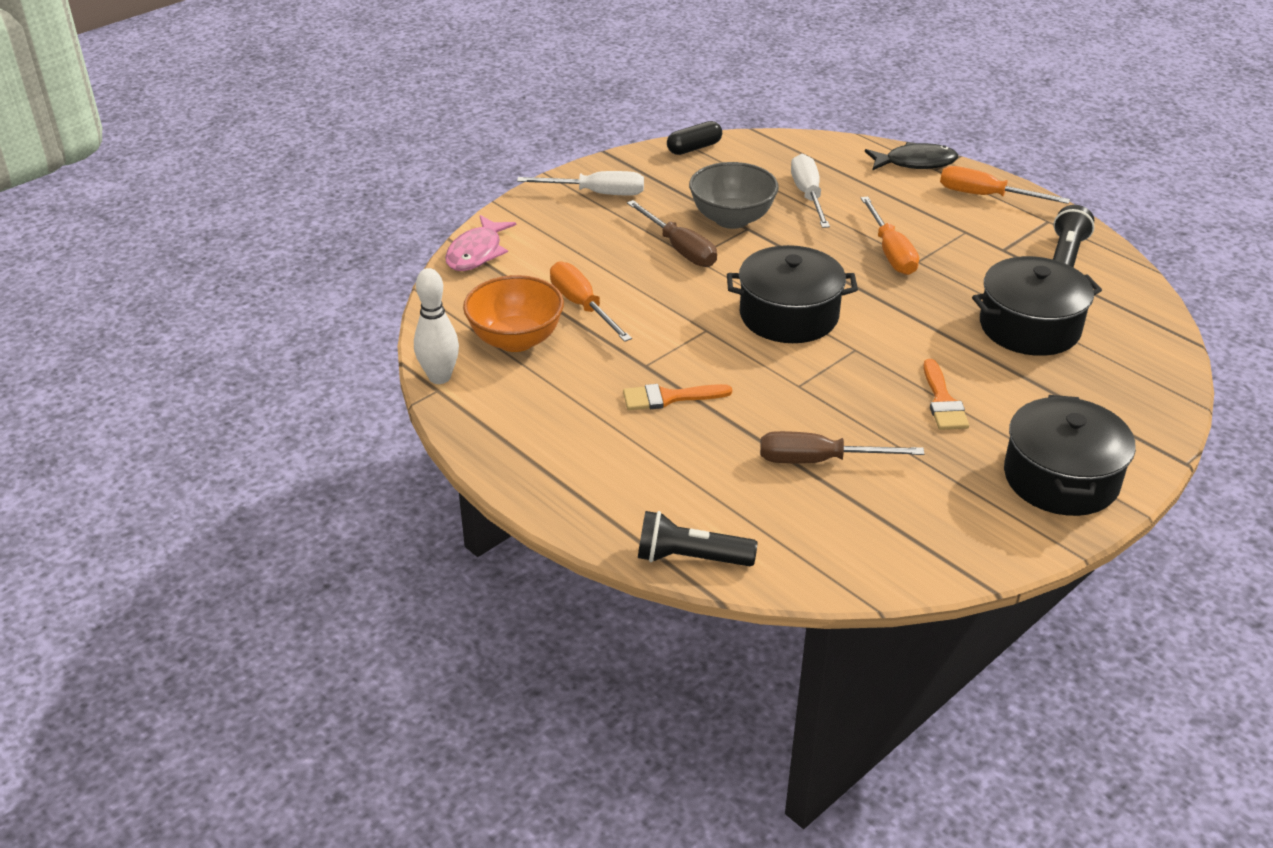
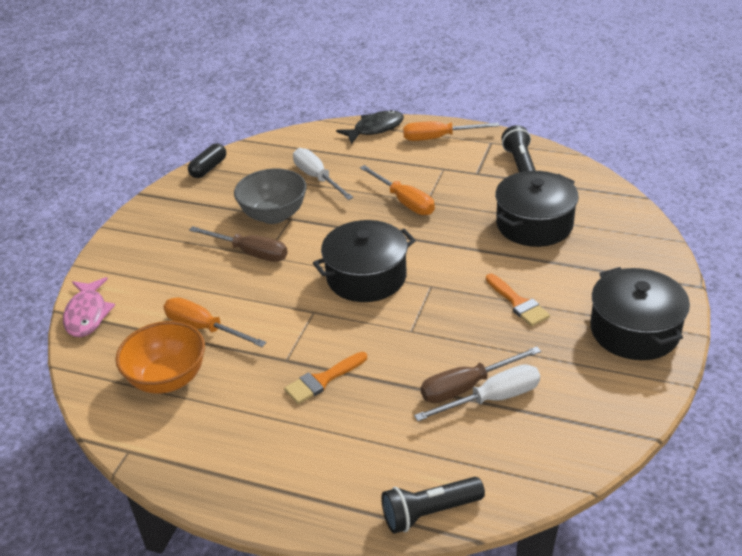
camera: 25 degrees left, 0 degrees up
(439, 377) = (123, 438): white bowling pin -> none
(597, 193) = (156, 230): white screwdriver -> white screwdriver (492, 399)

